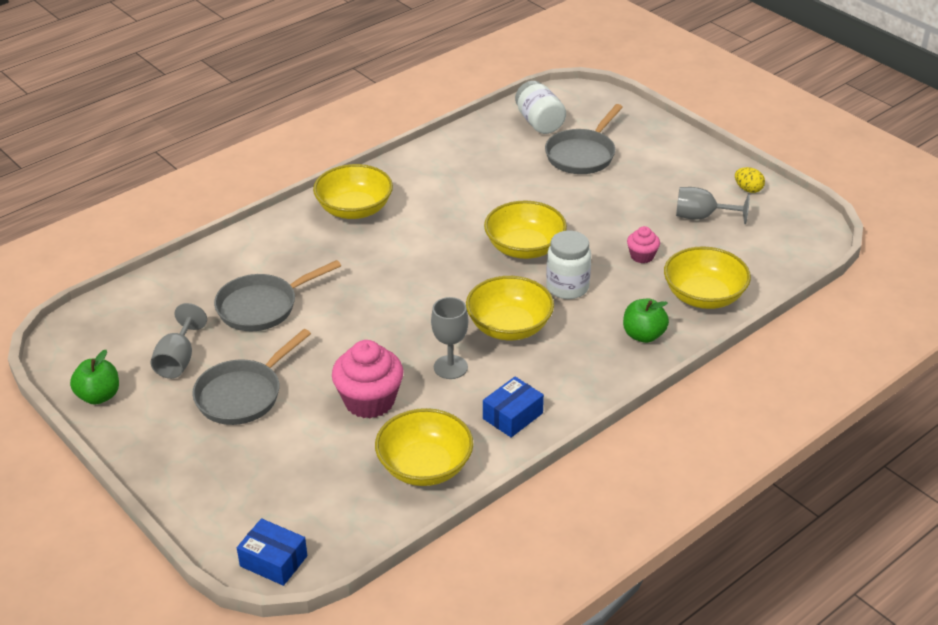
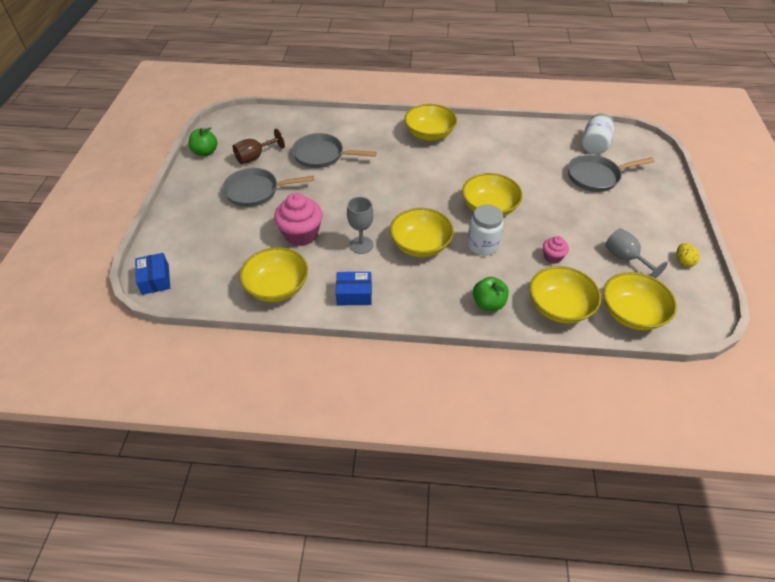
camera: 45 degrees right, 10 degrees up
(178, 360) = (255, 157): grey goblet -> brown goblet
(763, 261) = (631, 313): none -> yellow bowl

